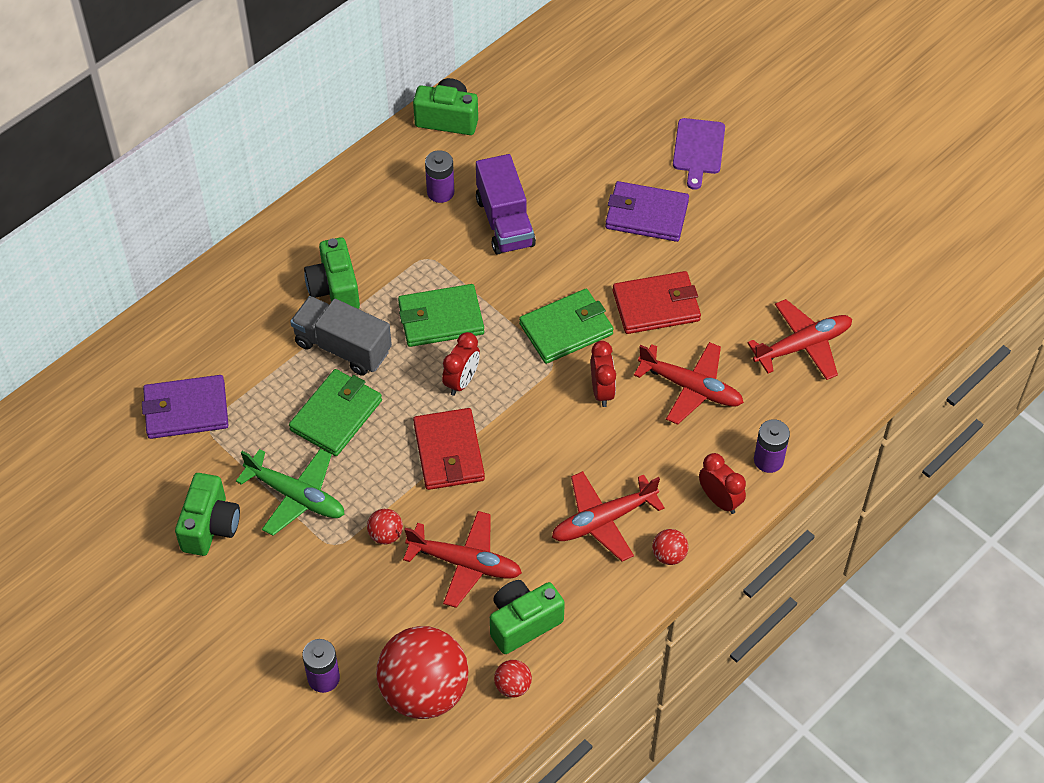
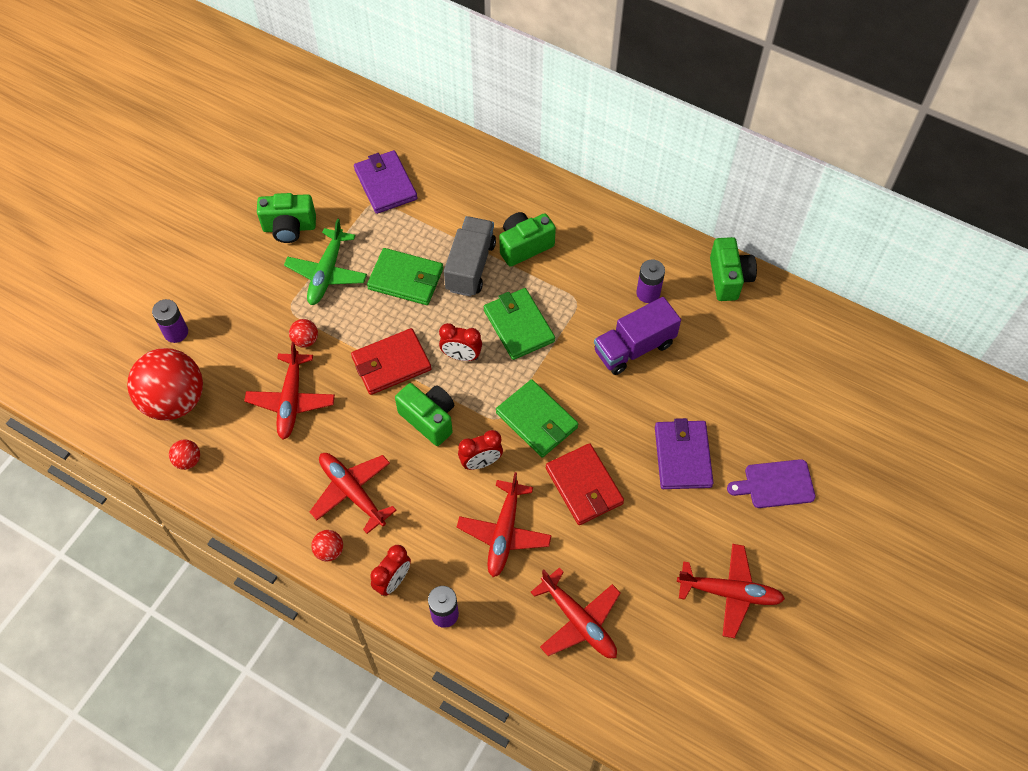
camera: 75 degrees right, 5 degrees up
(523, 623) = (245, 454): green camera -> green camera (429, 419)
(802, 217) = (729, 593): none -> red plane

